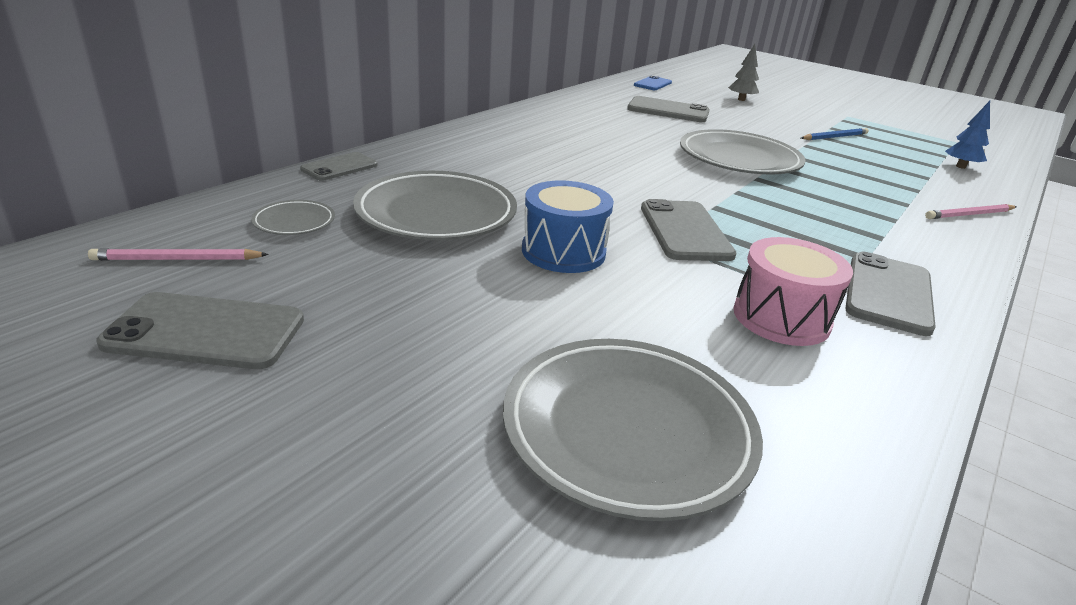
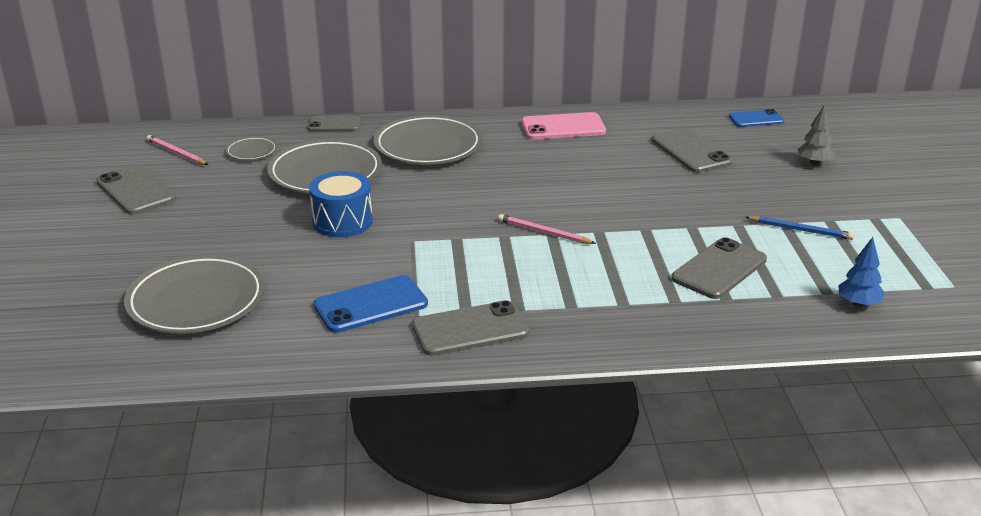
camera: 50 degrees right, 0 degrees up
(553, 117) = (563, 127): none -> pink phone
(685, 231) = (441, 241): grey phone -> grey phone (719, 269)
(739, 159) = (629, 214): grey plate -> grey plate (428, 146)
(781, 317) = (371, 305): pink drum -> blue phone
(969, 215) = (710, 331): pink pencil -> pink pencil (543, 232)

